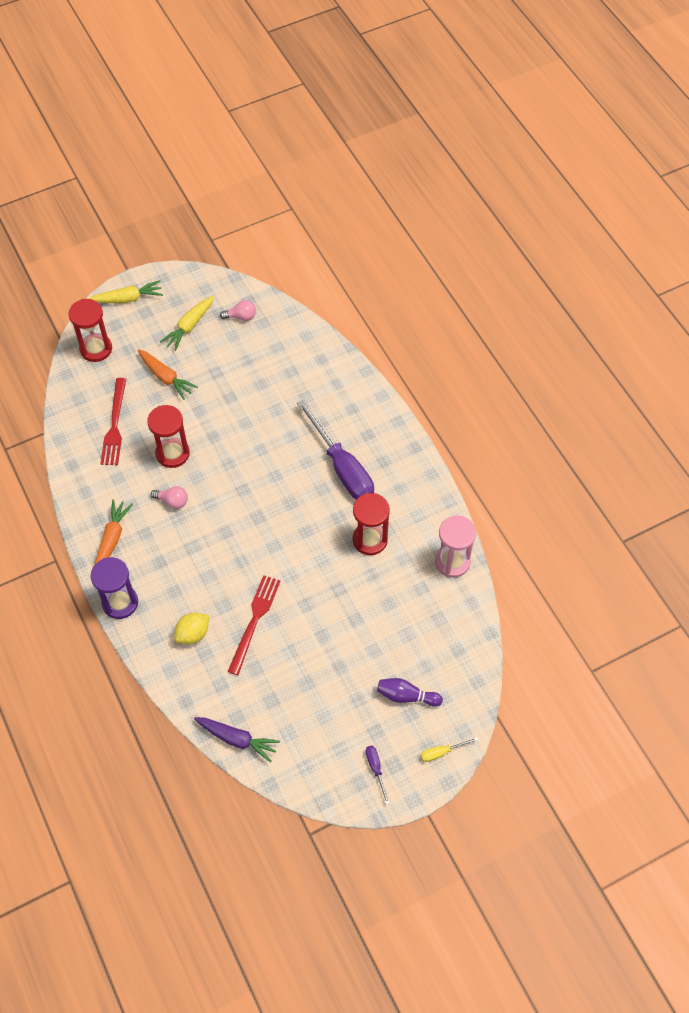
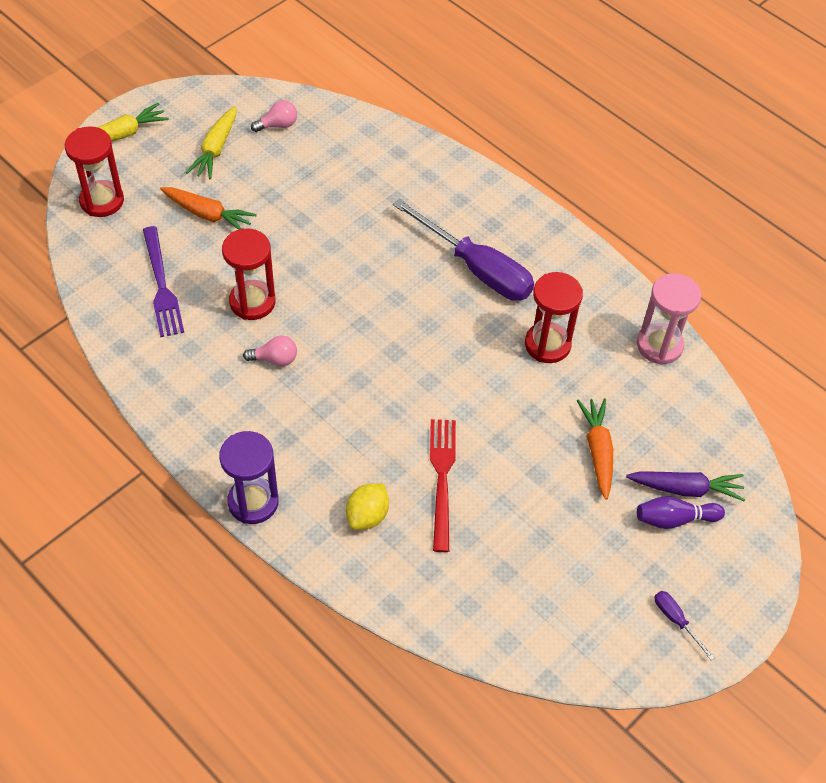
camera: 20 degrees left, 5 degrees down
(112, 538) = (211, 424): orange carrot -> orange carrot (597, 451)
(114, 425) = (161, 285): red fork -> purple fork
(237, 739) = (480, 634): purple carrot -> purple carrot (686, 489)
(441, 752) = (748, 576): yellow screwdriver -> none

